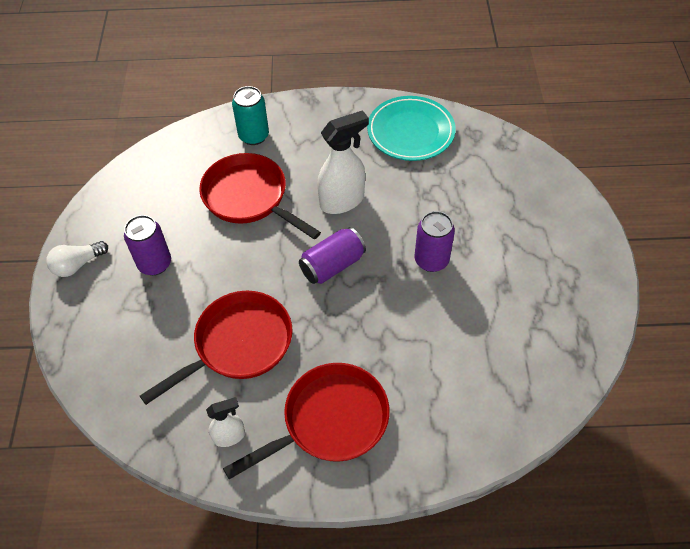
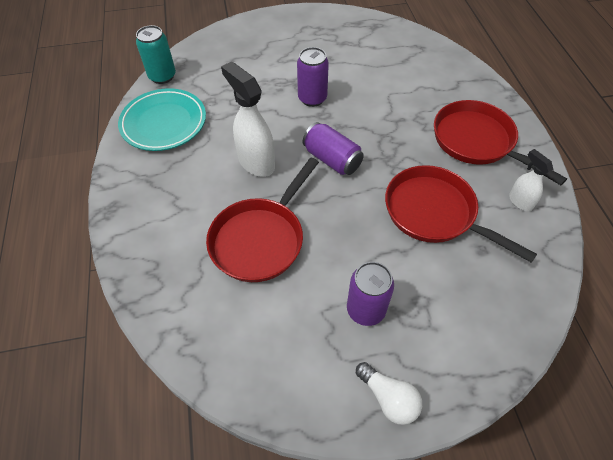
camera: 100 degrees left, 0 degrees up
(254, 136) = (167, 253): turquoise can -> turquoise can (162, 76)

